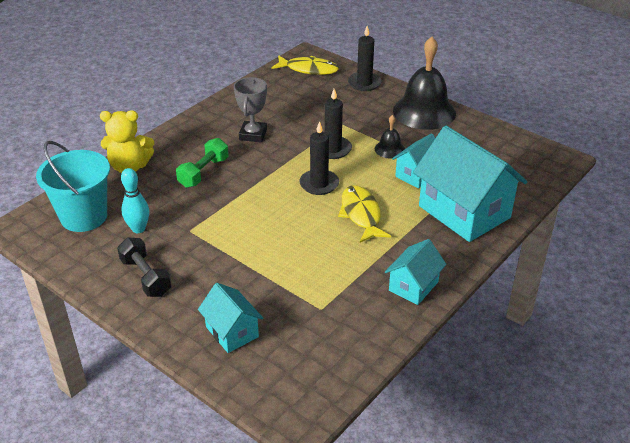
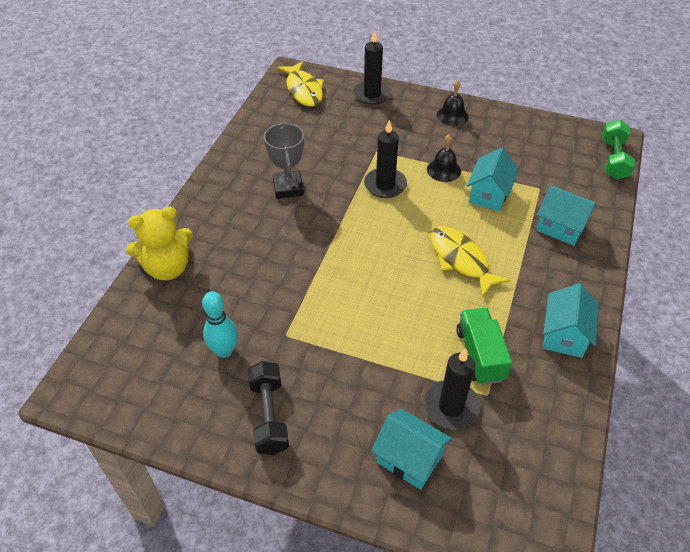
camera: 20 degrees left, 10 degrees up
(84, 217) = (148, 353): turquoise bucket -> none
(146, 277) = (269, 415): black dumbbell -> black dumbbell turned 45 degrees clockwise
(203, 172) = (259, 252): green dumbbell -> green dumbbell (613, 159)
(309, 69) = (303, 90): yellow fish -> yellow fish turned 75 degrees clockwise
(319, 184) = (395, 233): black candle -> black candle (451, 406)
(333, 281) = (480, 355): none -> green truck
(424, 111) = (452, 115): black bell -> black bell, size x0.46
(464, 212) = (560, 227): turquoise house -> turquoise house, size x0.52

